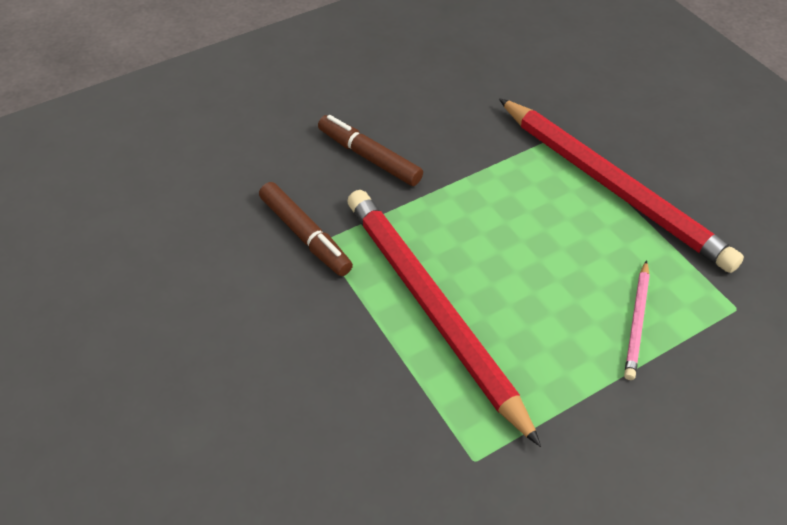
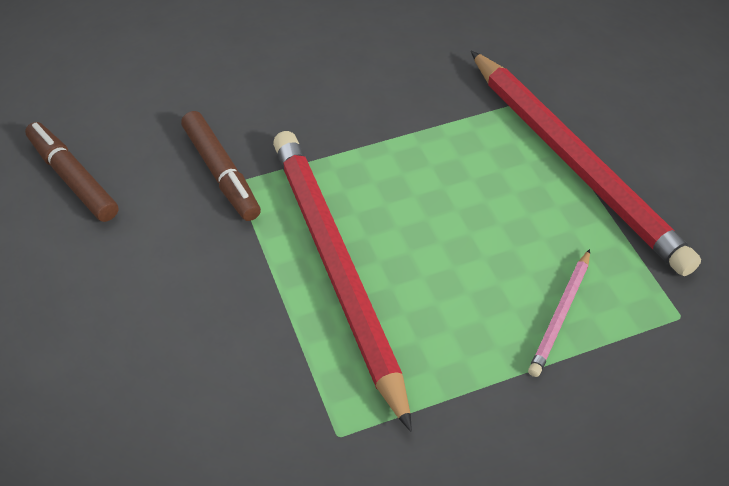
camera: 10 degrees right, 0 degrees up
(369, 157) = (312, 98): brown marker -> brown marker (73, 178)

